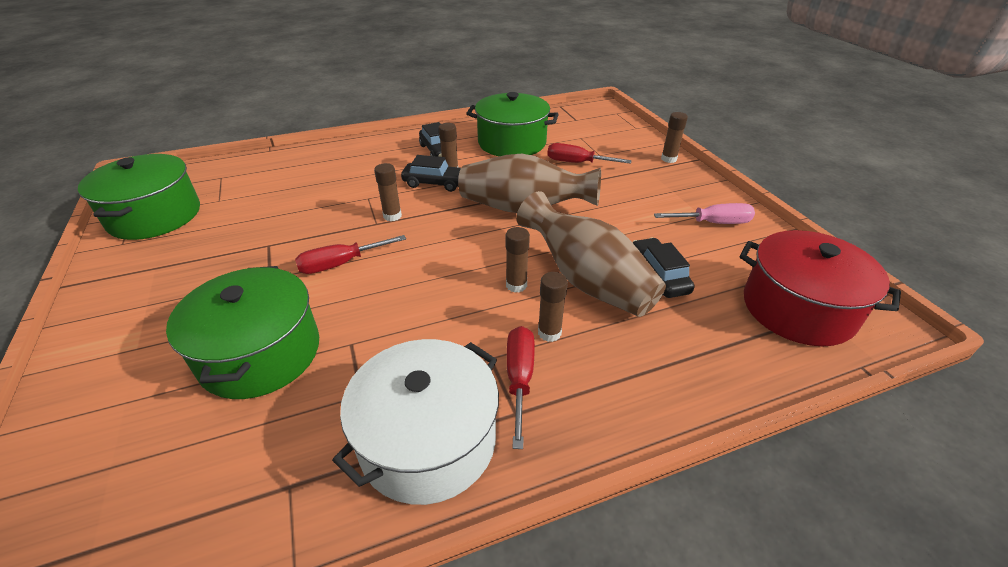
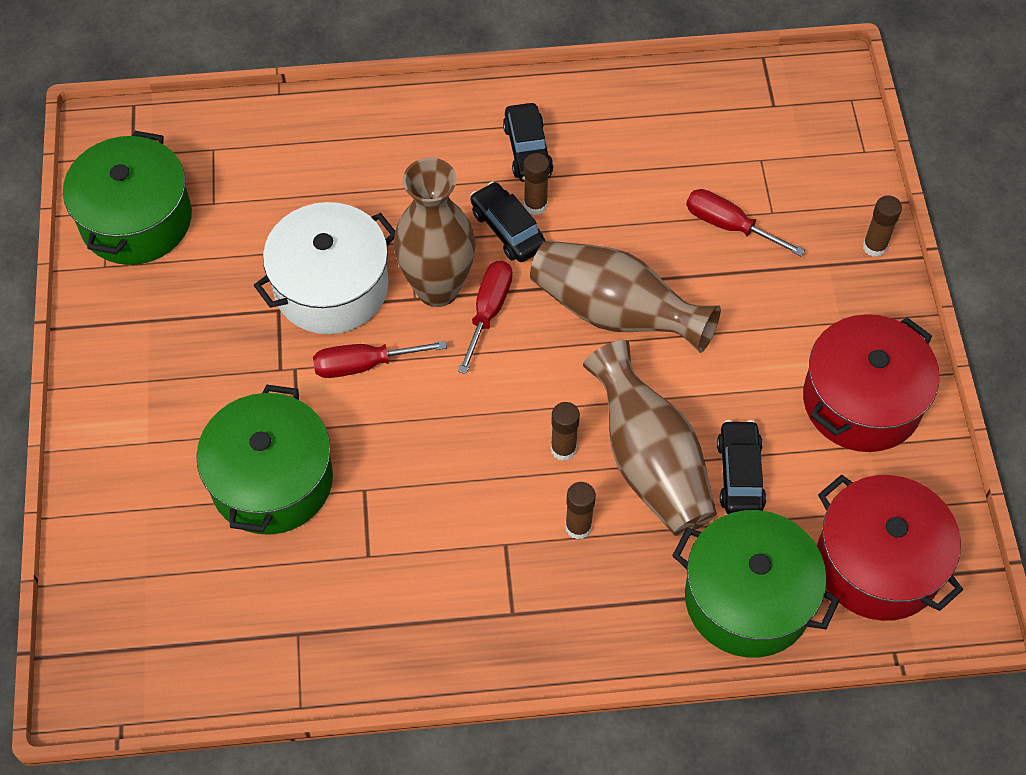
camera: 15 degrees right, 20 degrees up
(392, 216) = (437, 288): brown glue stick -> brown vase
(428, 441) = (424, 621): white pot -> white pot (331, 287)
(435, 183) = (508, 229): black car -> black car turned 150 degrees counterclockwise
(512, 143) = (647, 151): green pot -> green pot (747, 599)
(519, 378) = (528, 576): red screwdriver -> red screwdriver (488, 311)
(713, 223) = (861, 400): pink screwdriver -> red pot

